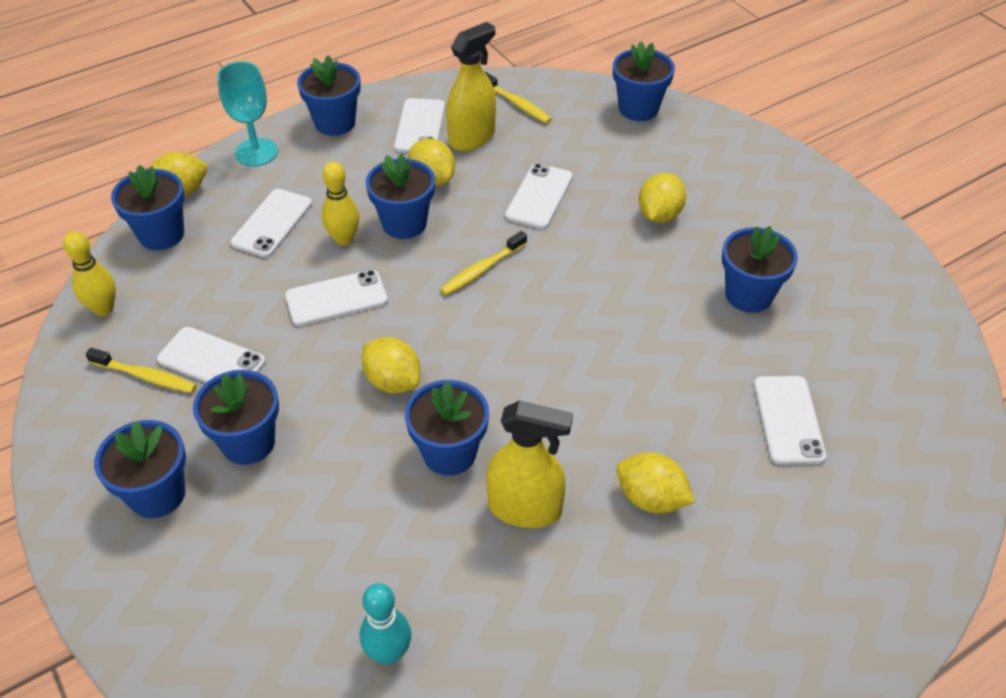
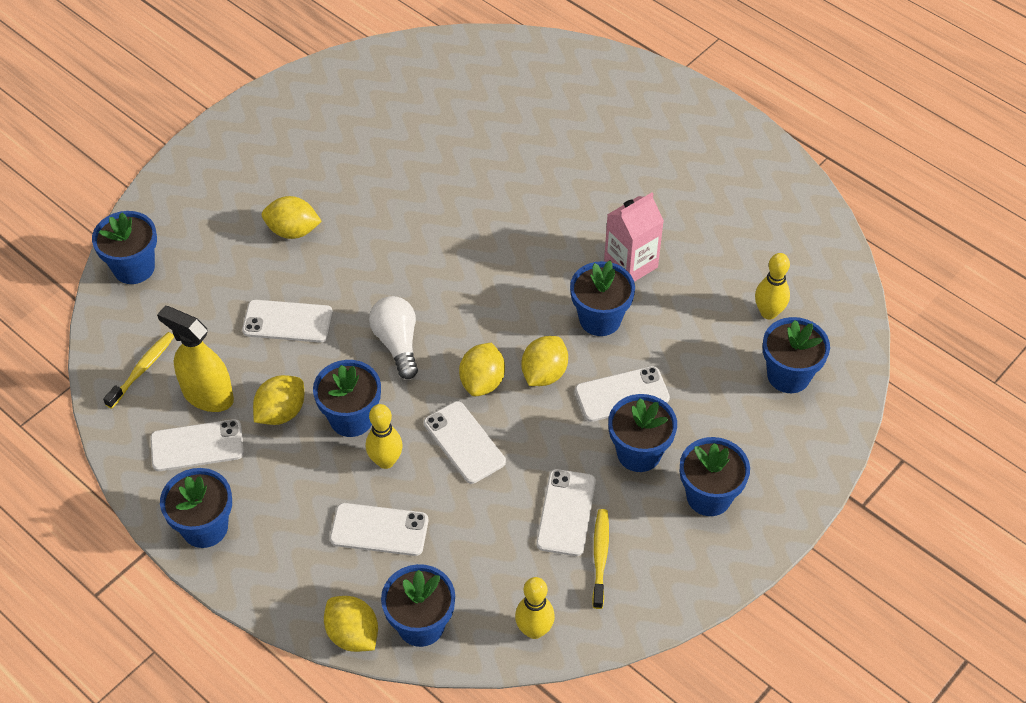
camera: 105 degrees left, 5 degrees up
(256, 152) = (271, 586): turquoise goblet -> none
(388, 653) = (768, 312): turquoise bowling pin -> yellow bowling pin
(482, 269) = (397, 343): yellow toothbrush -> white light bulb
(525, 508) = (630, 264): yellow spray bottle -> pink carton
(651, 498) = (595, 197): yellow lemon -> yellow lemon (482, 382)
(748, 295) = (378, 163): blue flower pot -> blue flower pot (788, 375)
(788, 420) = (499, 131): white phone -> white phone (622, 394)

